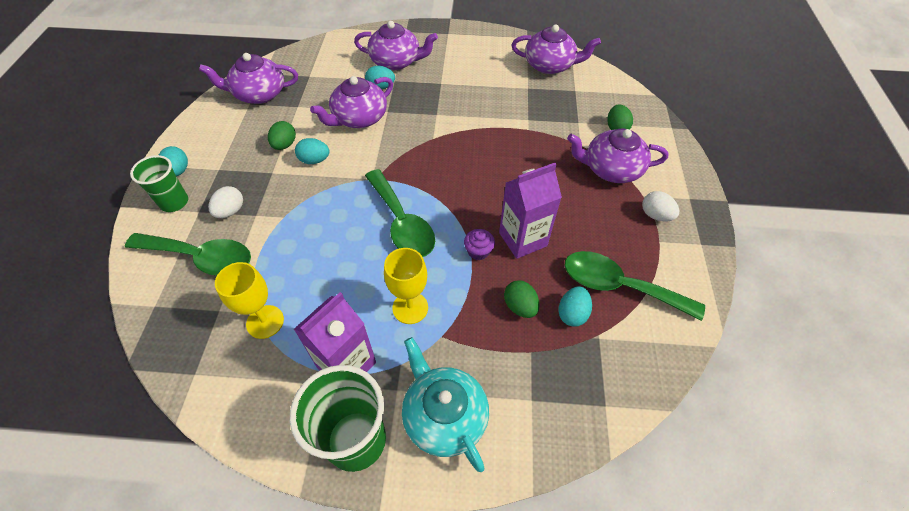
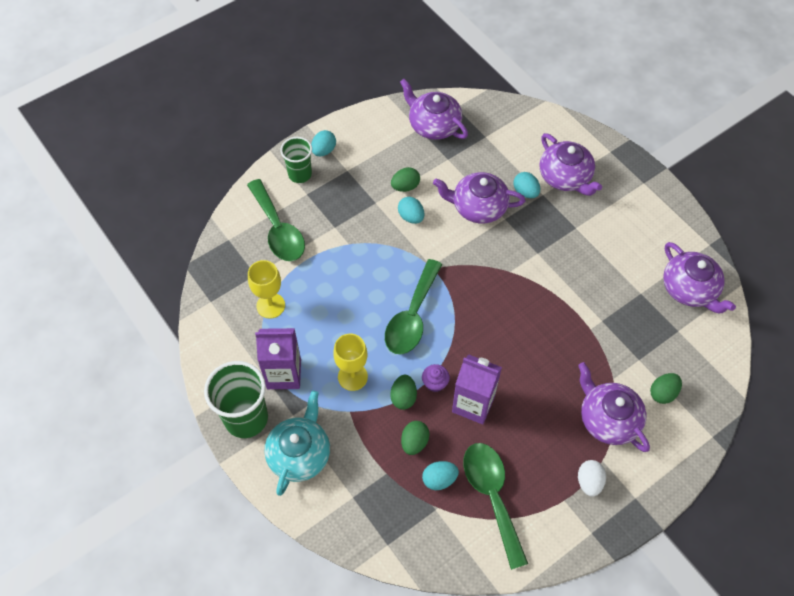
camera: 50 degrees right, 5 degrees up
(230, 211) = (323, 211): white egg -> none
(469, 283) = (403, 397): none -> green egg

